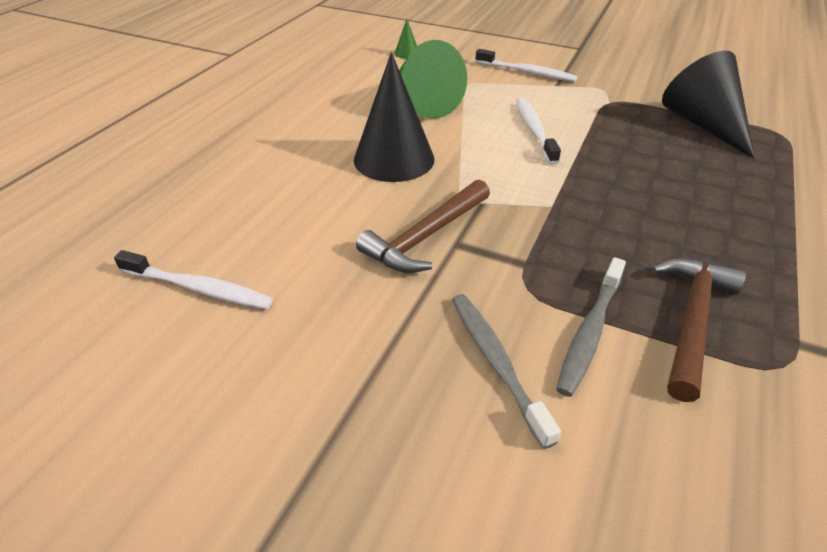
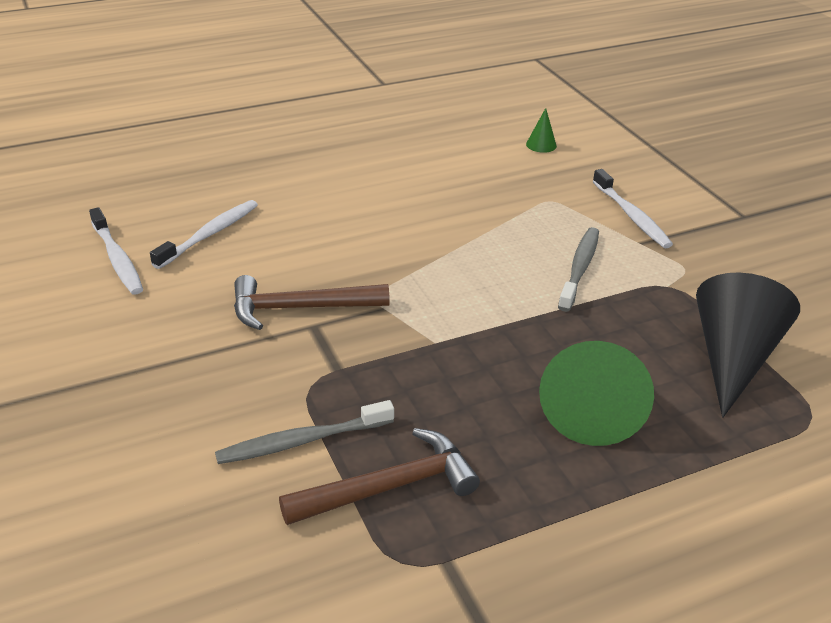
camera: 40 degrees right, 5 degrees down
(394, 159) = (372, 237): black cone -> none
(423, 102) = (477, 199): green cone -> green cone (591, 406)
(496, 362) = (211, 415): grey toothbrush -> grey toothbrush (579, 268)
(534, 130) = (536, 274): white toothbrush -> white toothbrush (209, 234)

